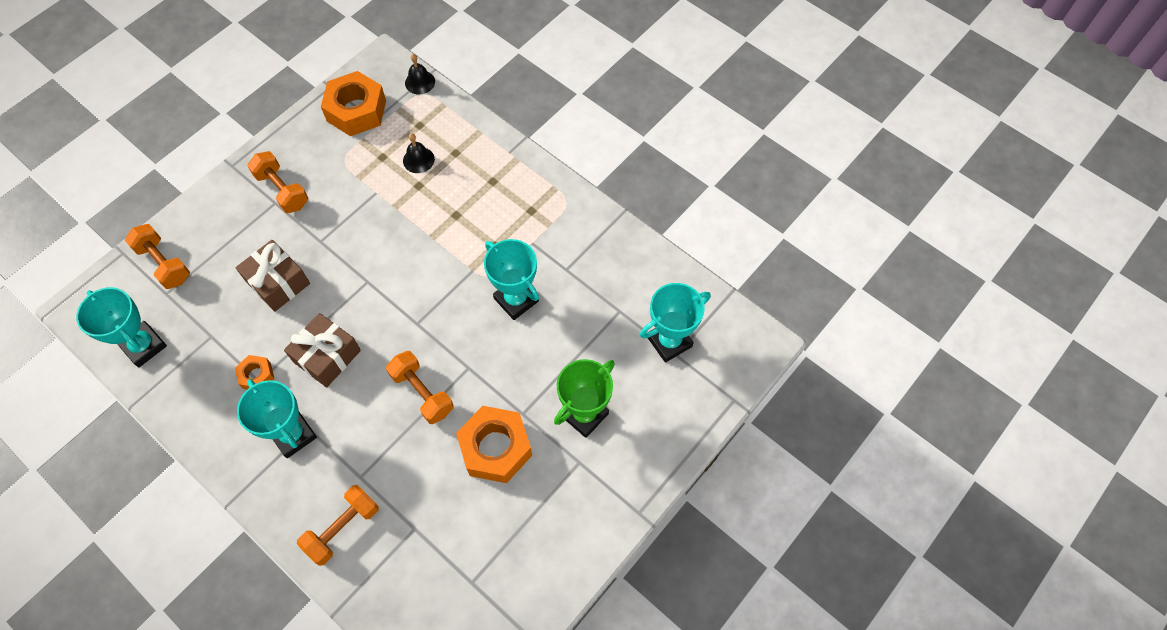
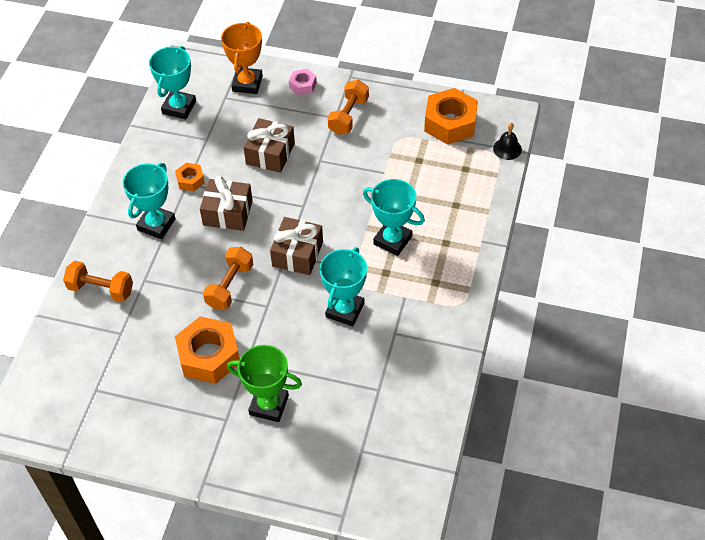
camera: 65 degrees right, 10 degrees down
(164, 263) = (247, 83): orange dumbbell -> orange trophy
(209, 213) = (303, 85): none -> pink nut
(418, 160) = (432, 184): black bell -> none
(423, 312) = (297, 254): none -> brown gift
(669, 342) = (371, 440): turquoise trophy -> turquoise trophy (392, 240)

